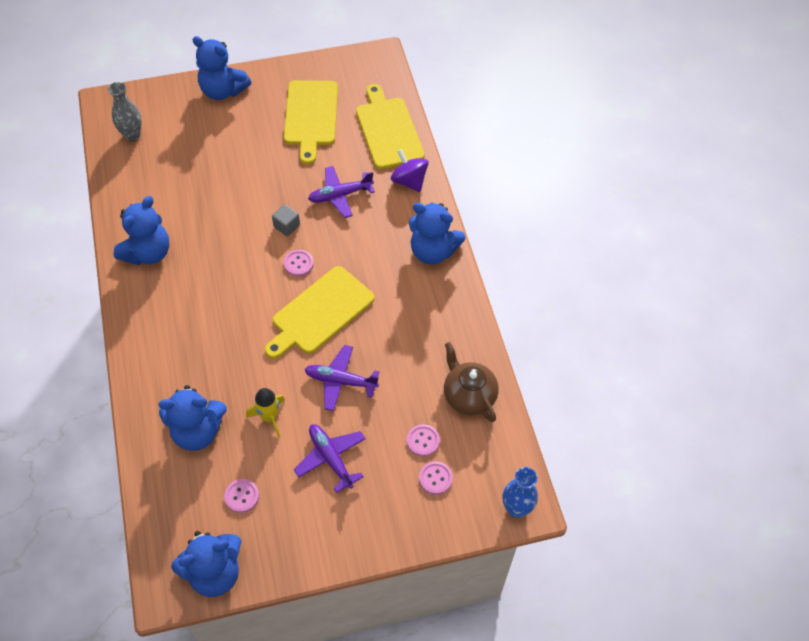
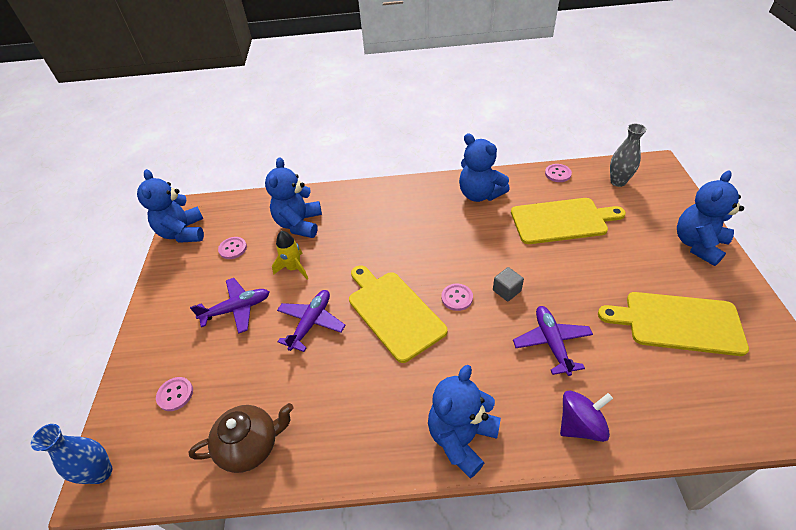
camera: 105 degrees right, 10 degrees down
(388, 130) = (672, 410): yellow cutting board -> yellow cutting board (562, 221)
(423, 441) = (219, 388): pink button -> pink button (557, 174)

